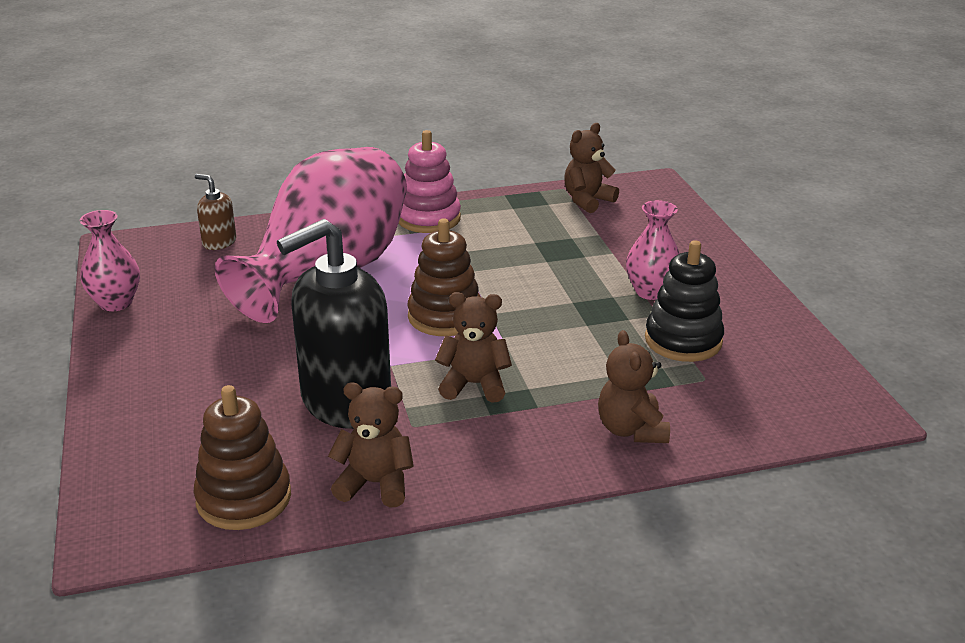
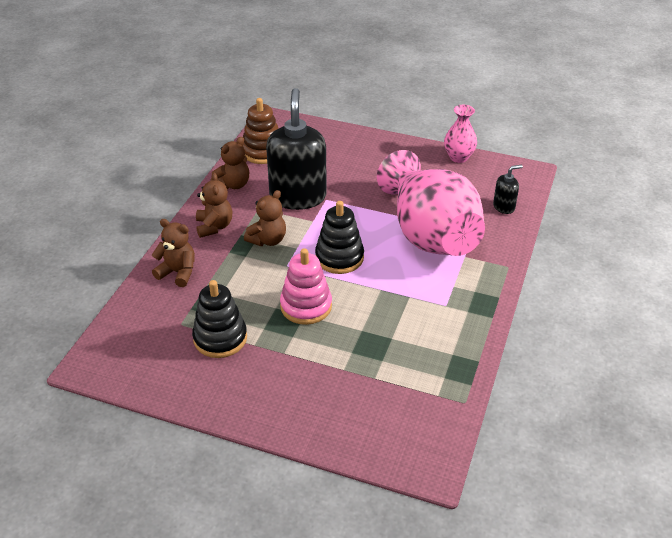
camera: 125 degrees right, 10 degrees up
(219, 242) = (504, 207): brown soap dispenser -> black soap dispenser
(428, 218) = (469, 304): pink stacking toy -> pink stacking toy (306, 306)
(445, 316) = (339, 257): brown stacking toy -> black stacking toy
(587, 200) = (432, 403): brown teddy bear -> brown teddy bear (214, 226)
(651, 292) = (280, 357): pink vase -> none

